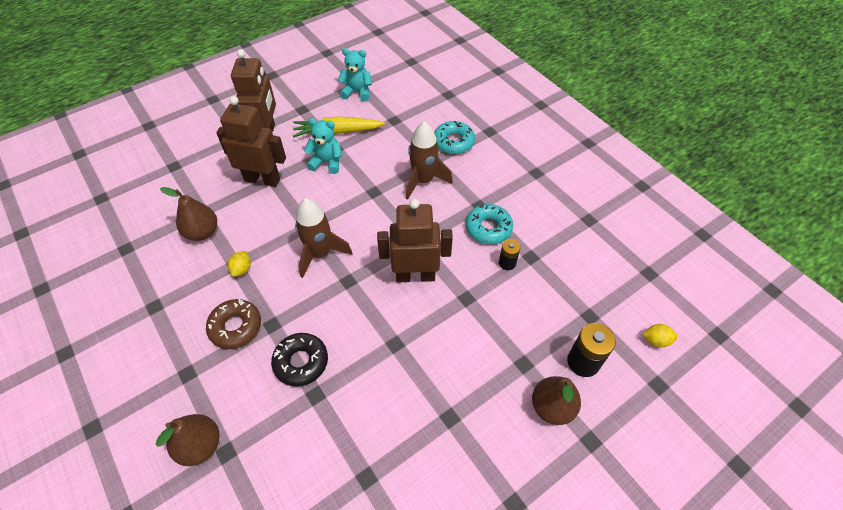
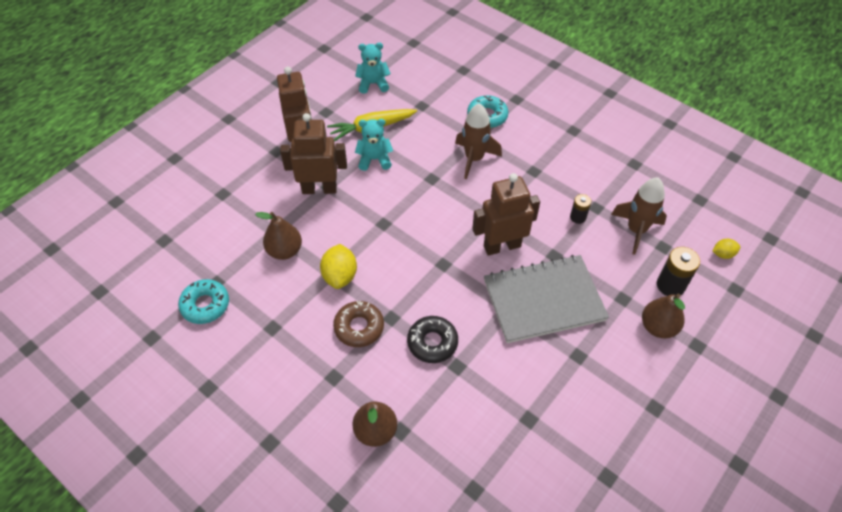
camera: 15 degrees left, 0 degrees up
(242, 269) = (340, 276): yellow lemon -> yellow lemon, size x1.75
(320, 254) = (407, 246): brown rocket -> brown rocket (636, 230)
(436, 344) = (544, 300): none -> grey notebook
(488, 228) = (550, 190): turquoise donut -> turquoise donut (205, 305)

